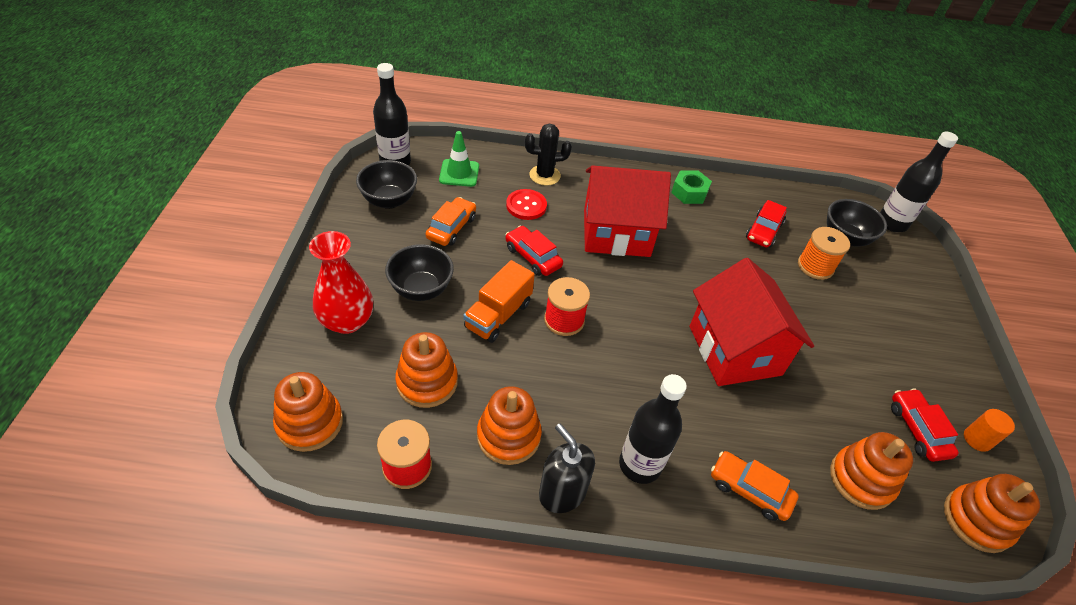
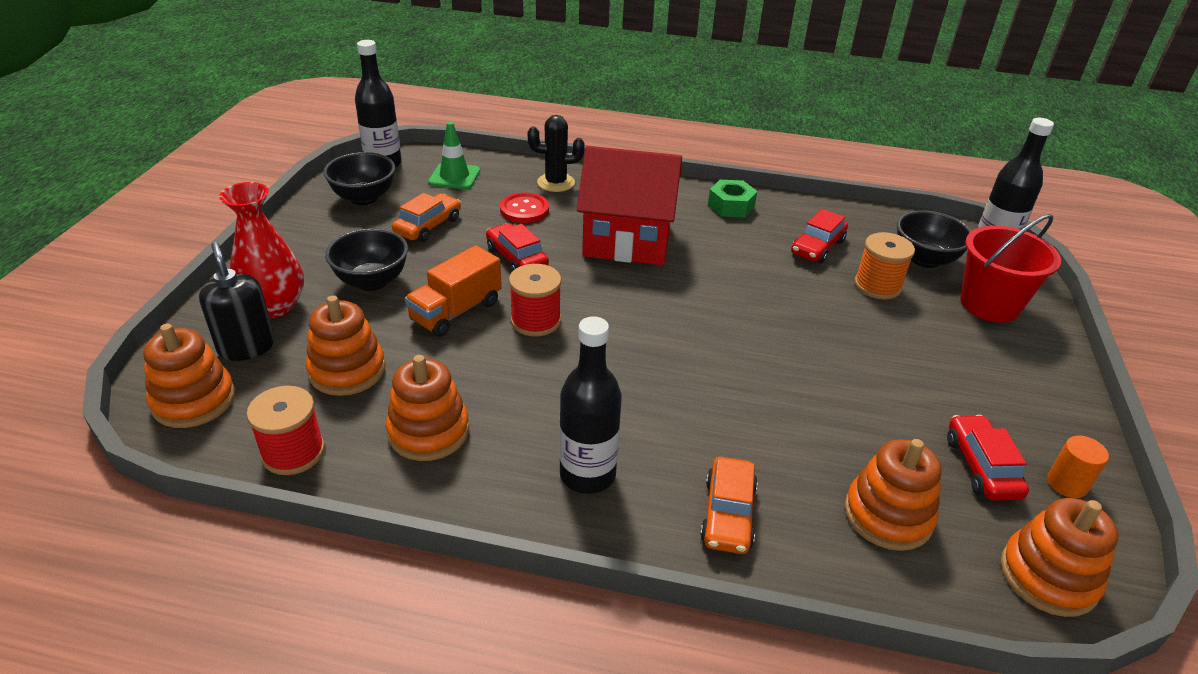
camera: 10 degrees right, 10 degrees down
(562, 493) = (477, 496): black soap dispenser -> black soap dispenser (246, 347)
(734, 350) = (747, 364): red house -> none
(749, 490) = (727, 514): orange car -> orange car turned 120 degrees counterclockwise
(899, 279) = (989, 304): none -> red bucket

